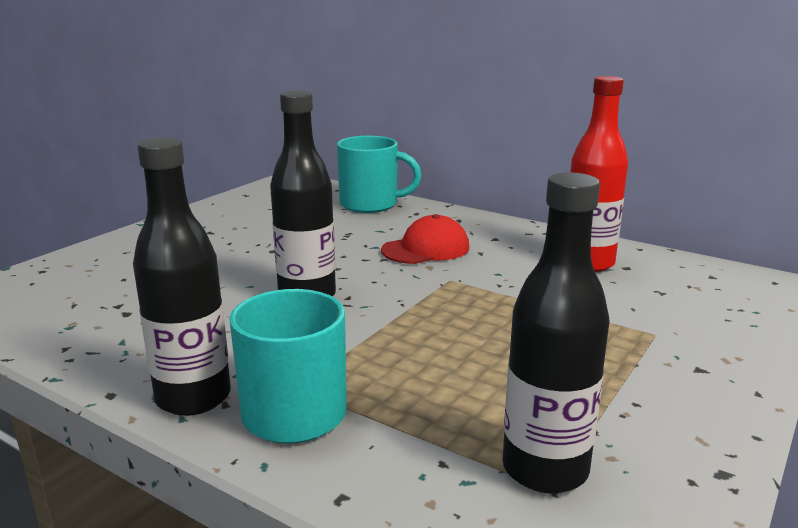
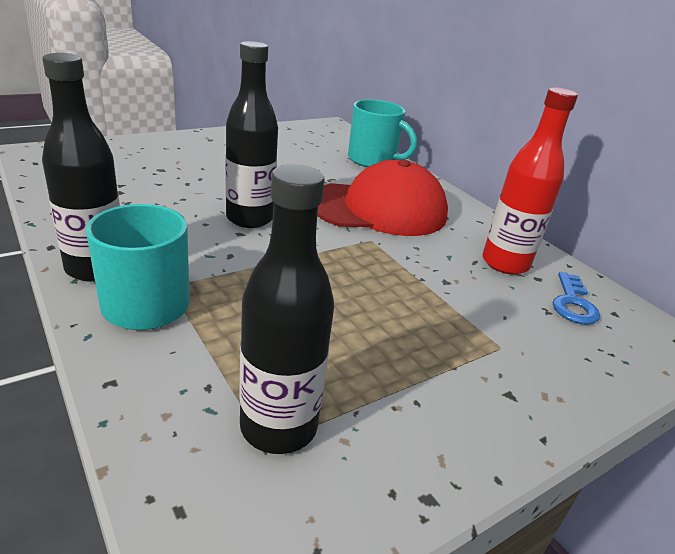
camera: 20 degrees right, 10 degrees up
(426, 249) = (378, 209): red cap -> red cap, size x1.77
(674, 279) = (573, 303): none -> blue key

